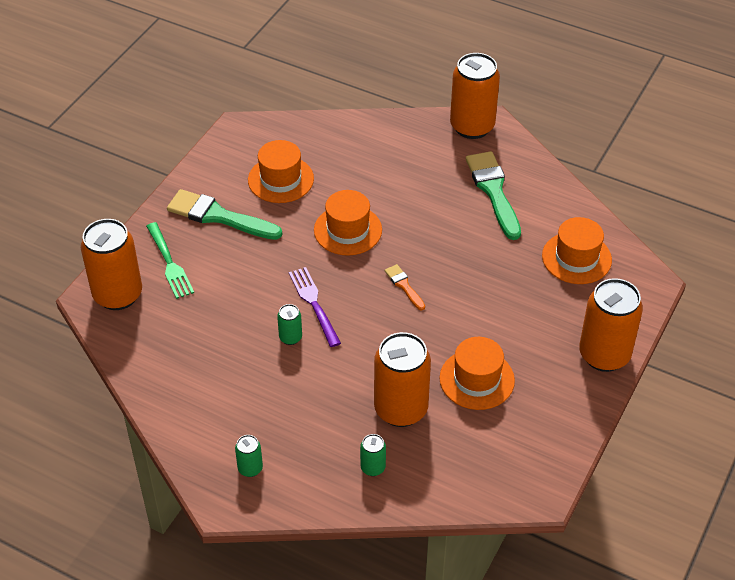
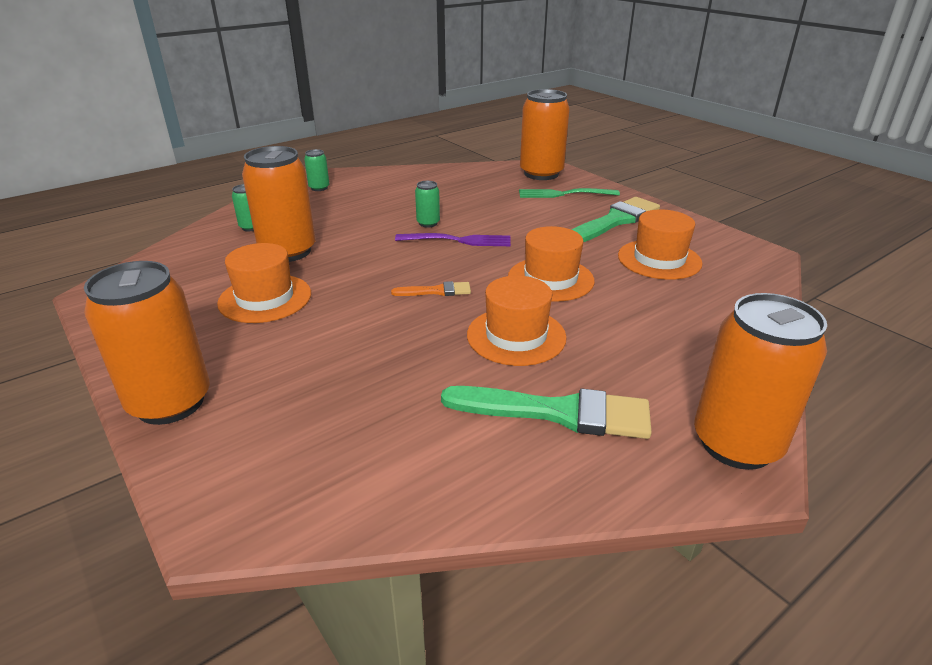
camera: 115 degrees right, 15 degrees down
(576, 258) = (353, 449): orange hat -> orange hat (516, 336)

